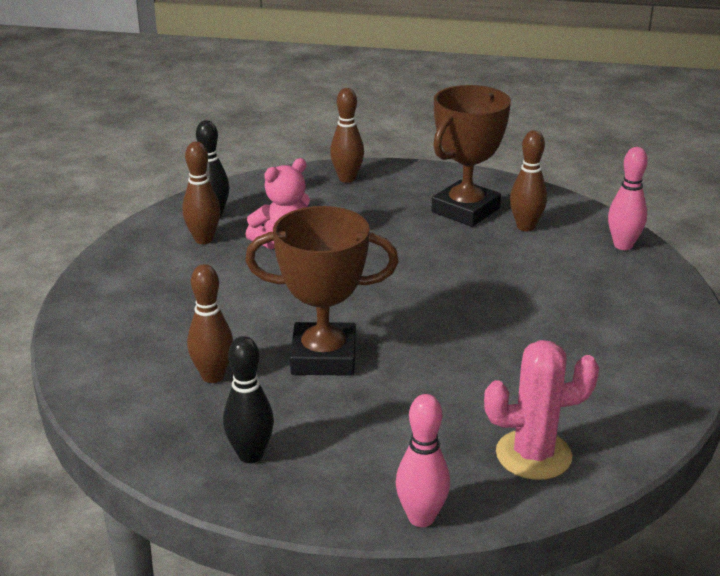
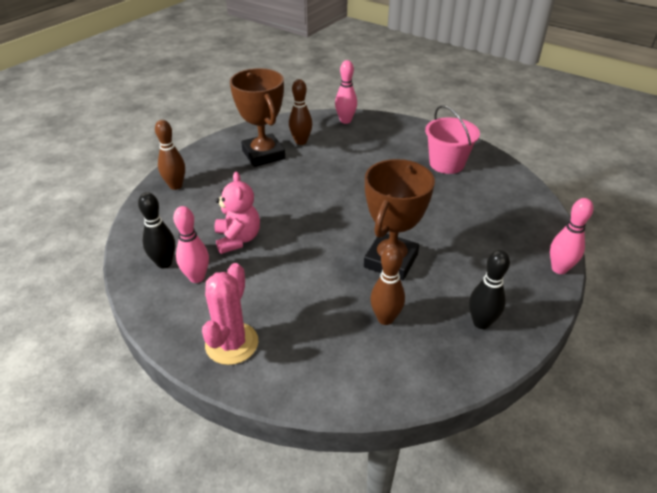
camera: 65 degrees left, 10 degrees up
(203, 239) = (197, 277): brown bowling pin -> pink bowling pin
(533, 455) = (518, 214): pink cactus -> pink cactus (232, 343)
(605, 359) = (446, 164): none -> pink bucket

